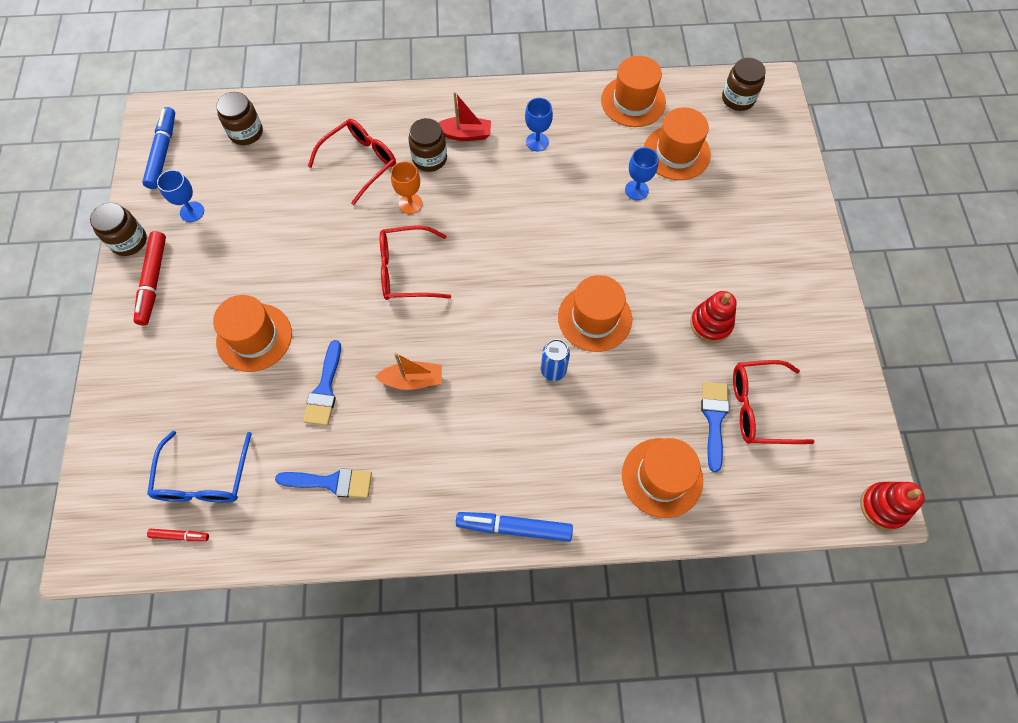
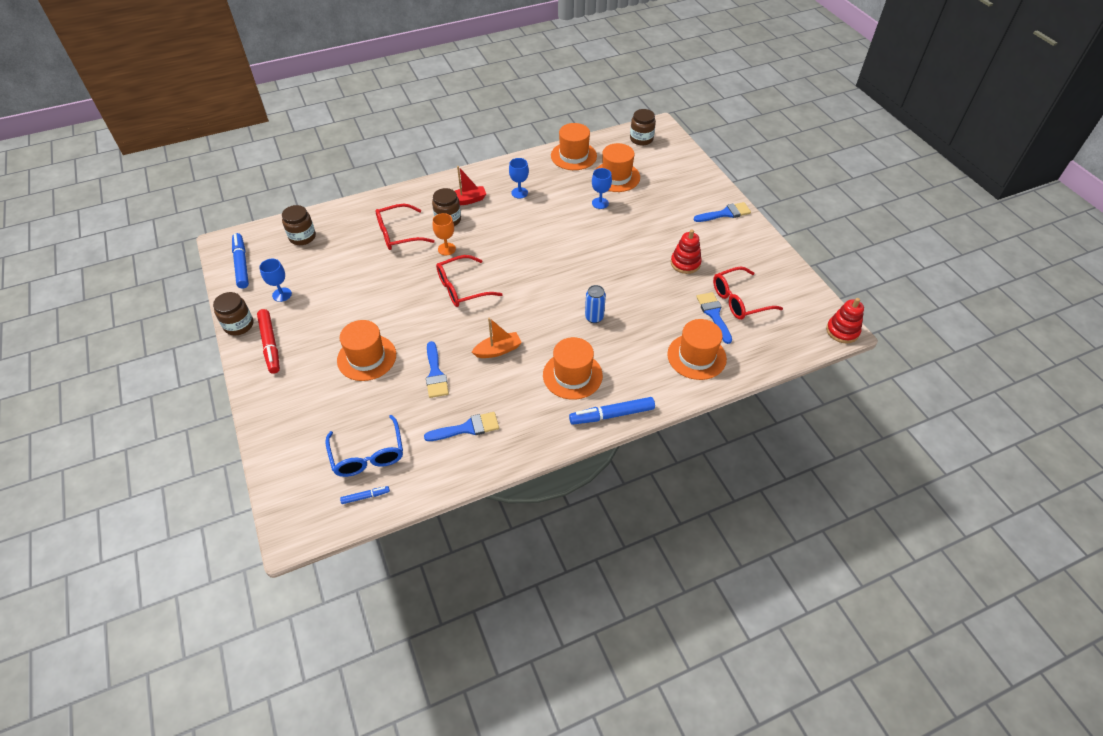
camera: 20 degrees left, 15 degrees down
(180, 535) = (365, 496): red marker -> blue marker
(360, 162) = (398, 234): red glasses -> red glasses turned 135 degrees counterclockwise
(594, 318) = (607, 280): orange hat -> orange hat (572, 375)
(803, 259) = (725, 213): none -> blue brush

